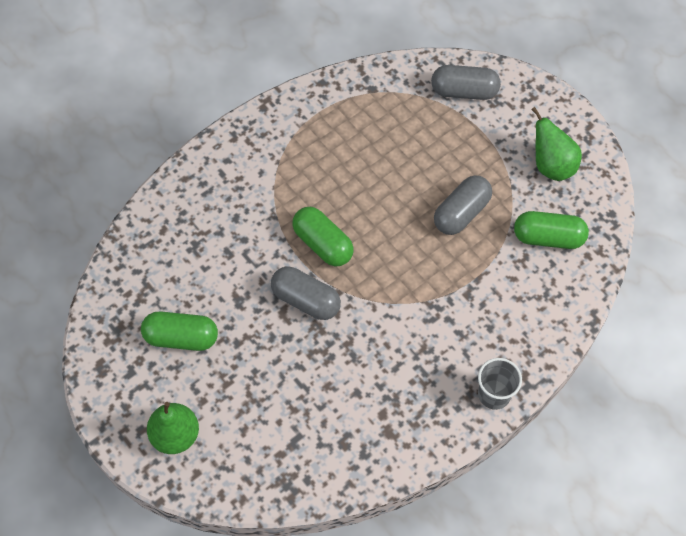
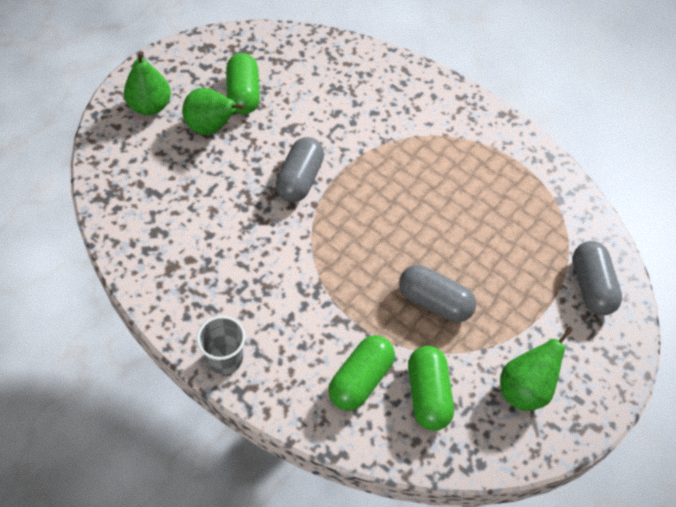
camera: 75 degrees right, 5 degrees down
(220, 375) = (211, 127): none -> green pear
(323, 244) = (364, 184): green capsule -> green capsule (360, 380)

